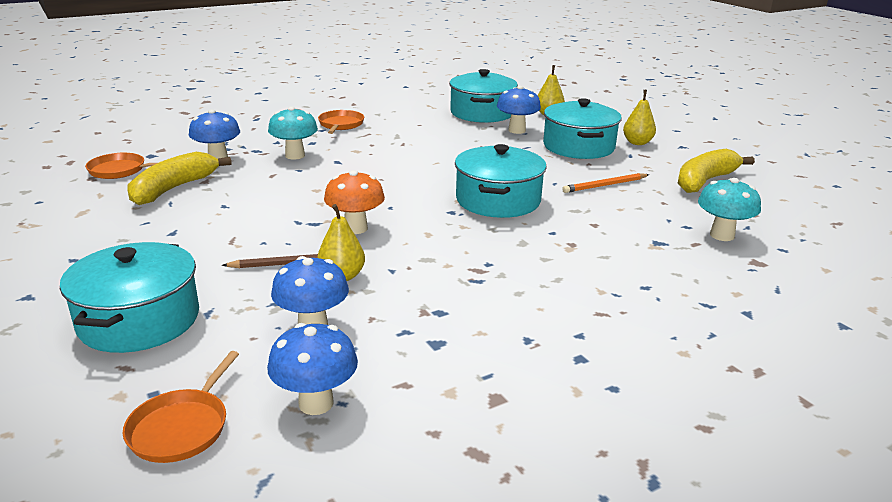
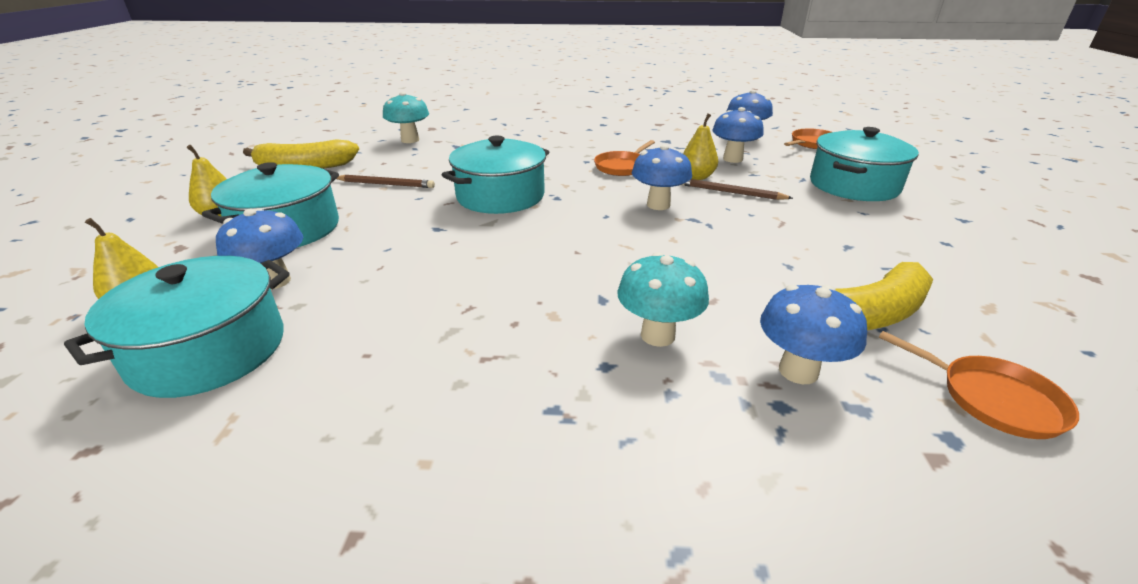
camera: 145 degrees left, 5 degrees up
(341, 125) = (499, 416): orange pan -> orange pan (622, 166)
(355, 228) = (658, 205): orange mushroom -> blue mushroom
(605, 185) = (386, 184): orange pencil -> brown pencil

